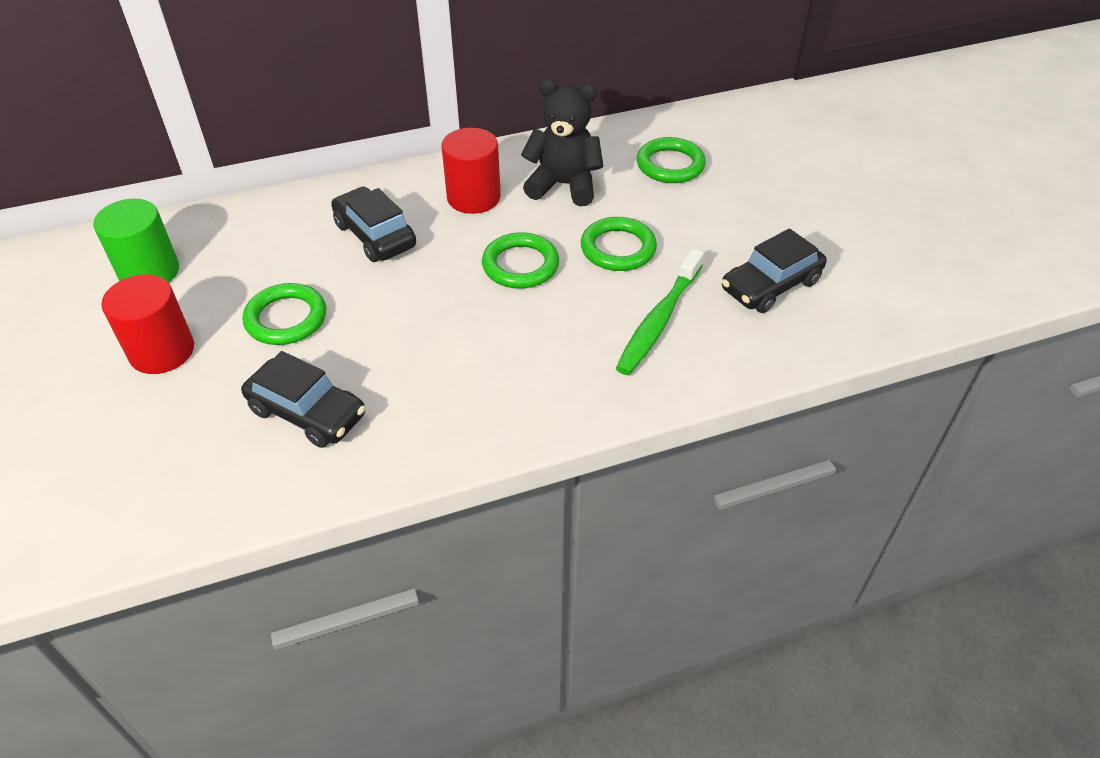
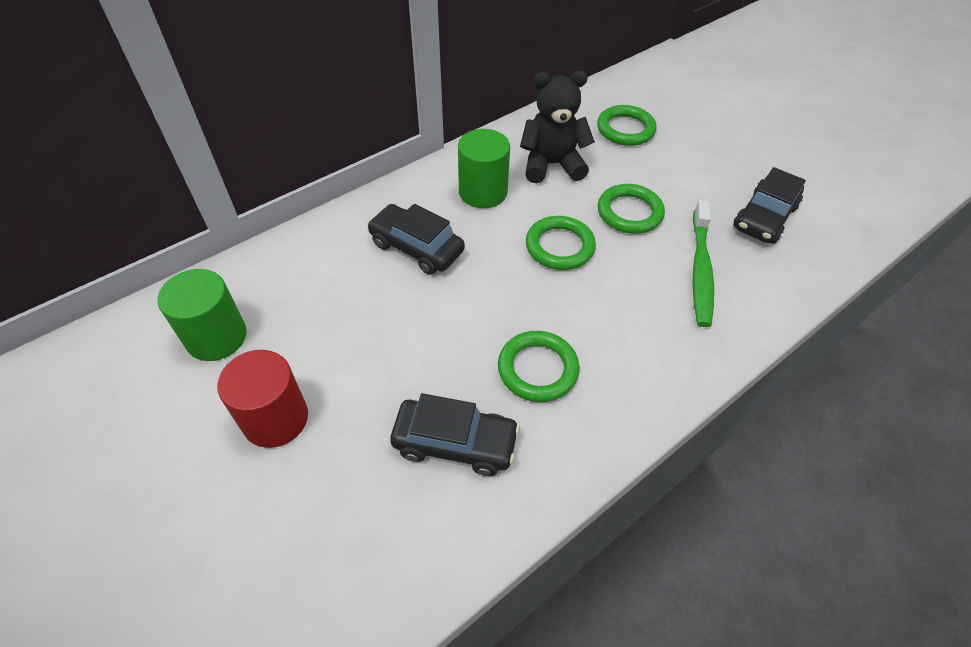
camera: 20 degrees left, 5 degrees up
(286, 318) = (380, 351): green ring -> green ring (537, 369)
(473, 197) = (483, 192): red cylinder -> green cylinder

